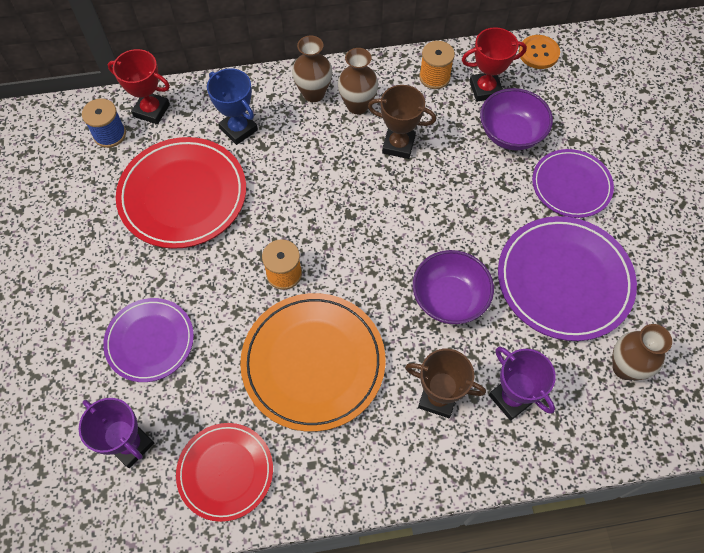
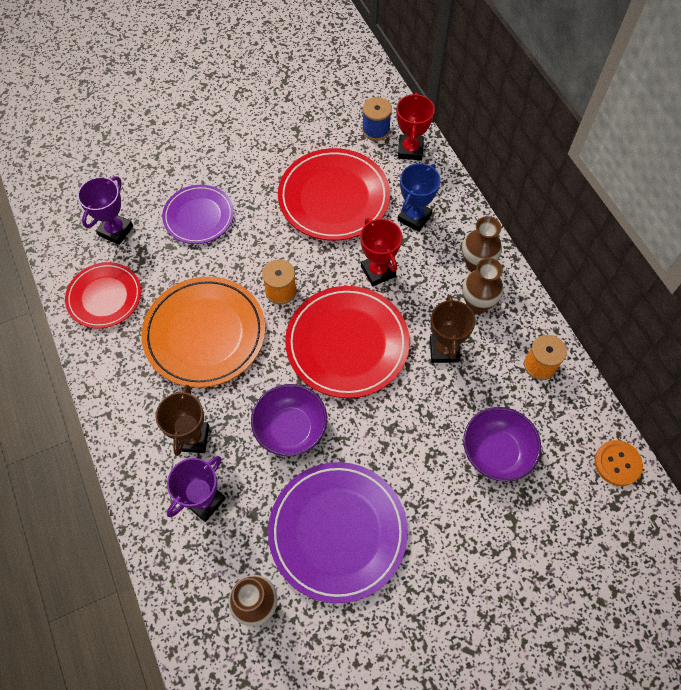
camera: 75 degrees right, 0 degrees up
(367, 225) = (347, 344): none -> red plate
(485, 89) = (544, 417): red trophy -> red trophy (378, 271)
(571, 185) = (452, 523): purple plate -> none

